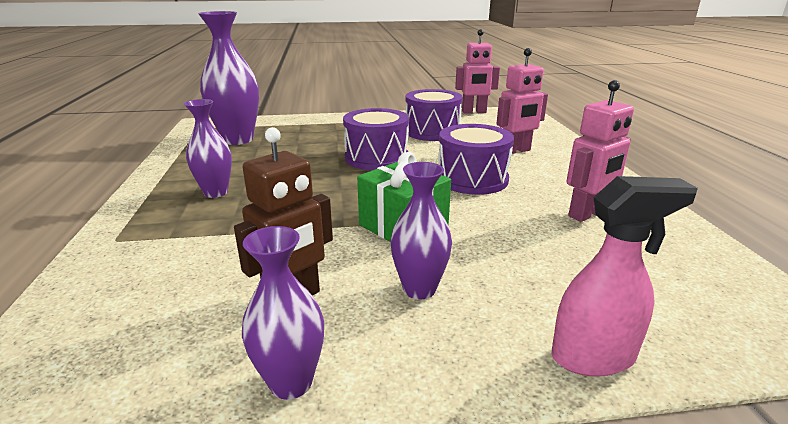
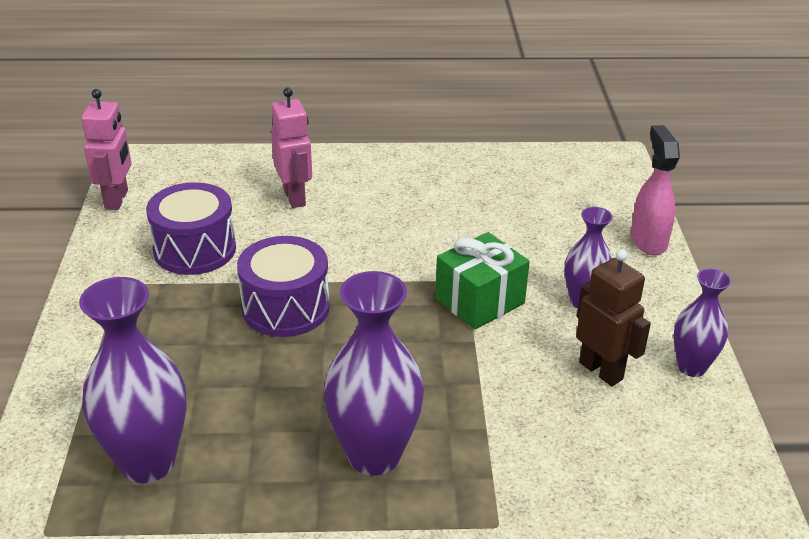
camera: 85 degrees left, 10 degrees up
(216, 192) = (374, 455): purple vase -> purple vase, size x1.69
(472, 179) = (373, 242): purple drum -> none
(587, 214) = (463, 193): pink robot -> none

